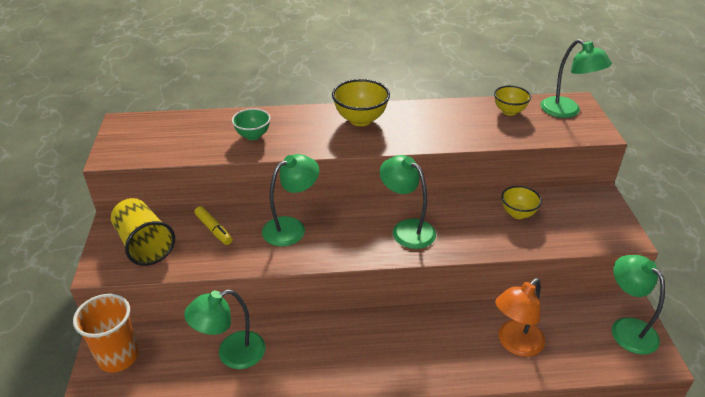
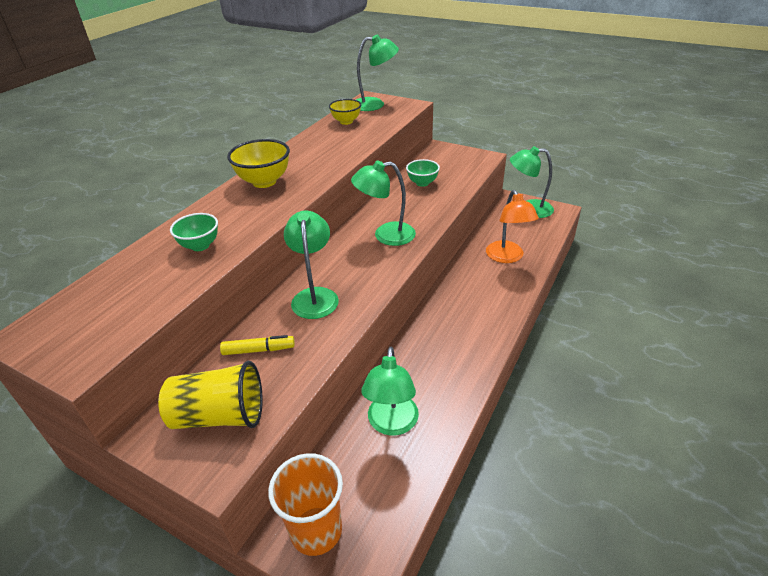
camera: 55 degrees left, 0 degrees up
(518, 214) = (422, 183): yellow bowl -> green bowl

